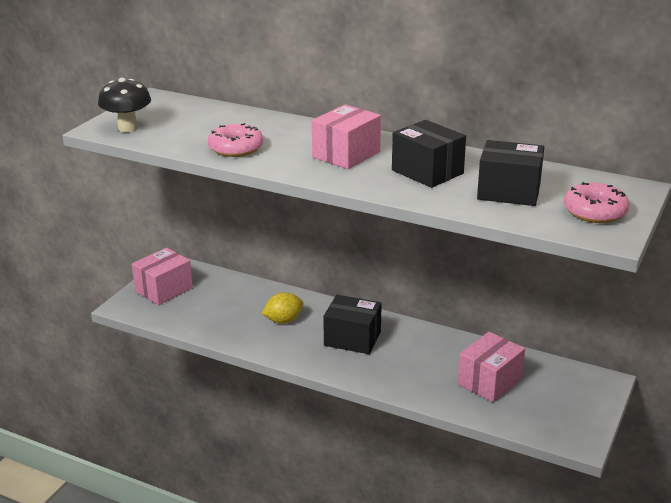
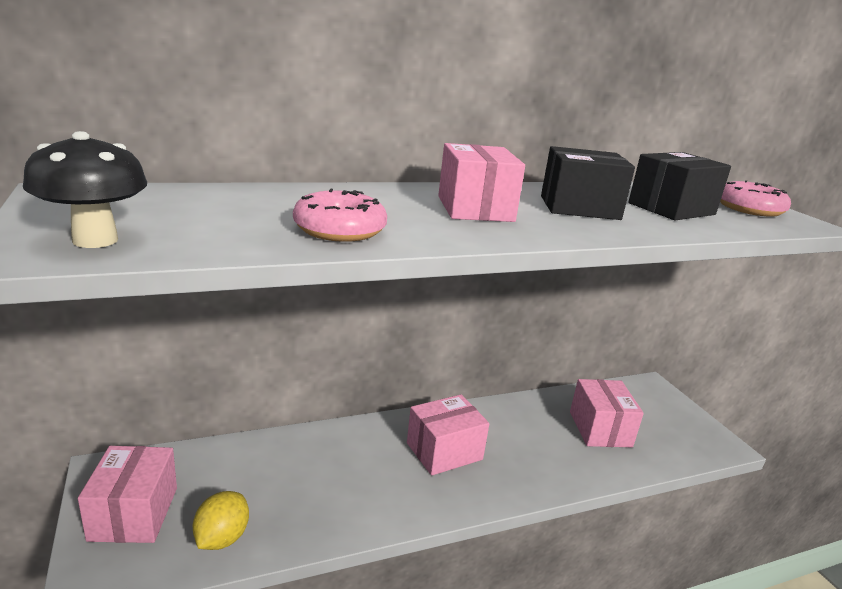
camera: 50 degrees left, 5 degrees down
(283, 320) = (349, 470): yellow lemon -> yellow lemon (222, 538)
(352, 338) = (444, 451): black box -> pink box

